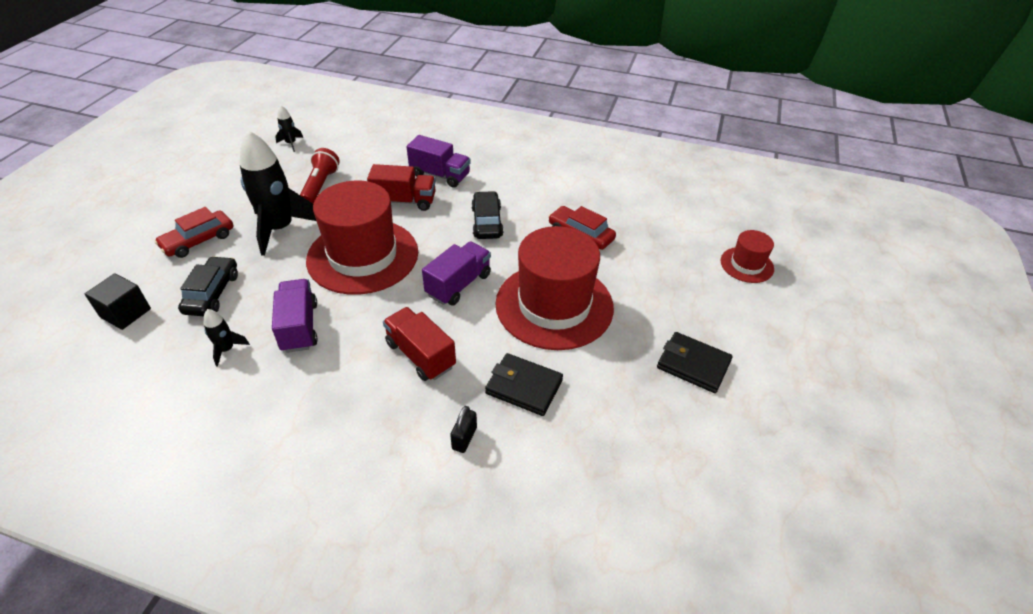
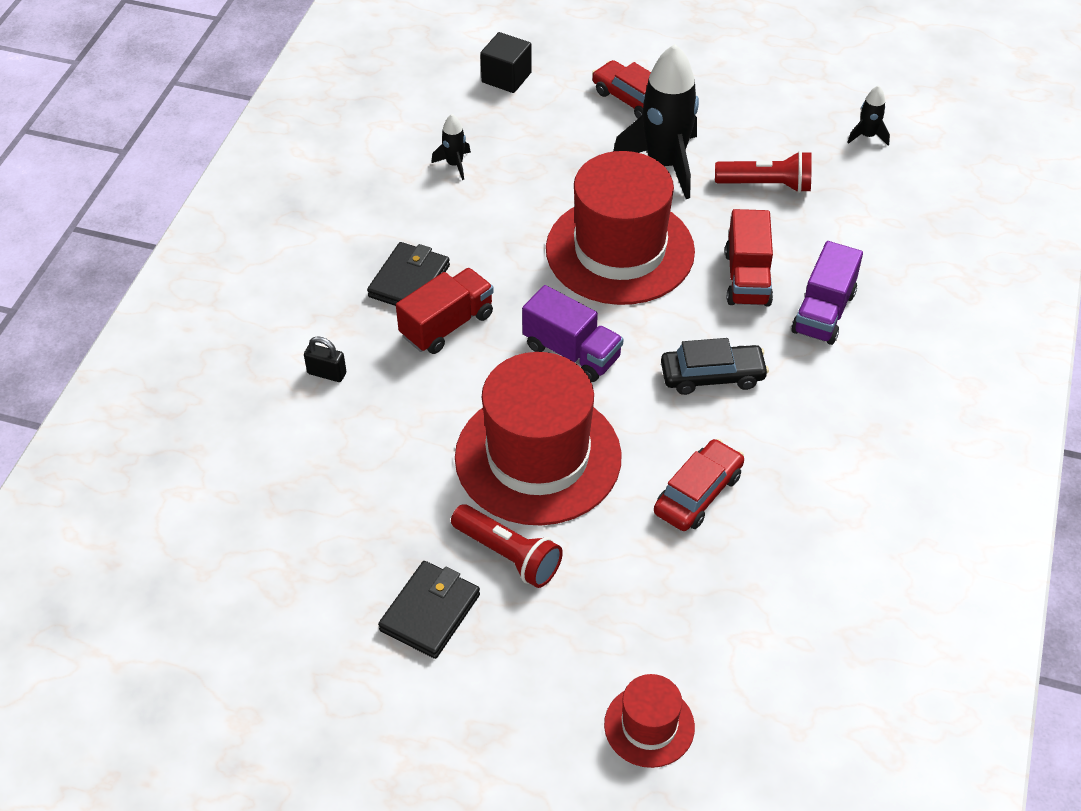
camera: 90 degrees right, 5 degrees up
(212, 293) = (541, 133): black car -> none
(299, 327) = (490, 214): purple truck -> none
(524, 387) = (397, 425): black wallet -> black wallet (409, 281)
(639, 322) = (508, 555): none -> red flashlight

